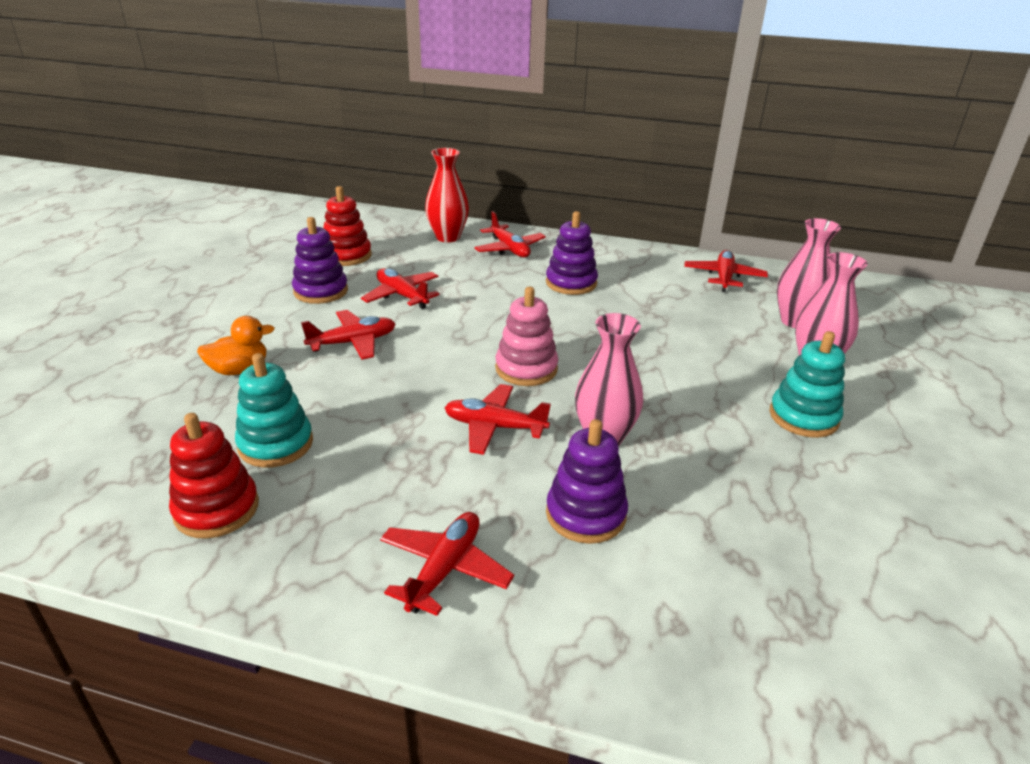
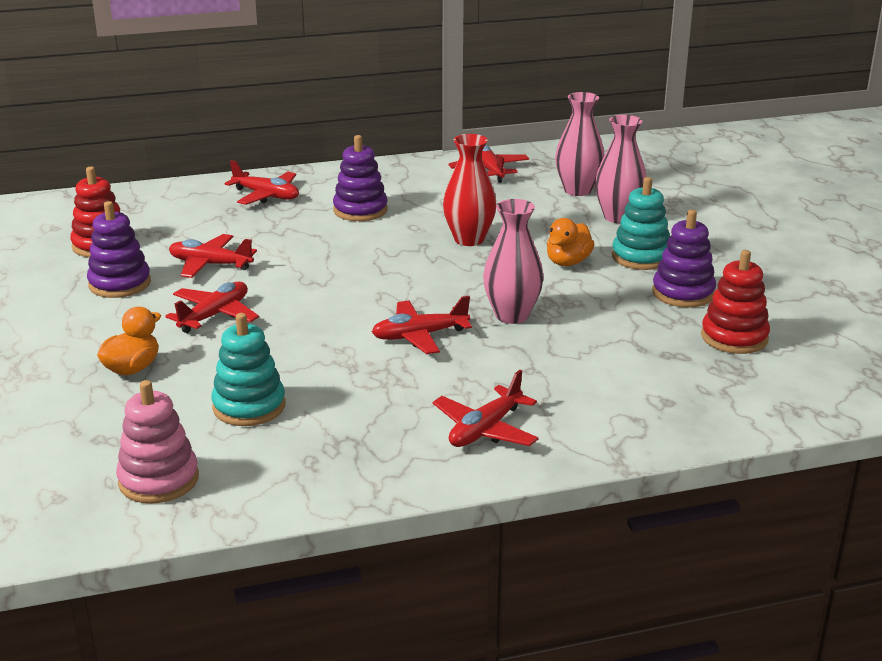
camera: 30 degrees left, 5 degrees down
(216, 509) = (260, 461): red stacking toy -> red stacking toy (734, 337)
(444, 569) = (485, 429): red plane -> red plane turned 135 degrees counterclockwise
(447, 237) = (188, 201): red vase -> red vase (469, 239)
(526, 369) = (398, 288): pink stacking toy -> pink stacking toy (159, 480)
(585, 514) = (548, 365): purple stacking toy -> purple stacking toy (683, 293)
(717, 396) = (568, 262): none -> orange duck

